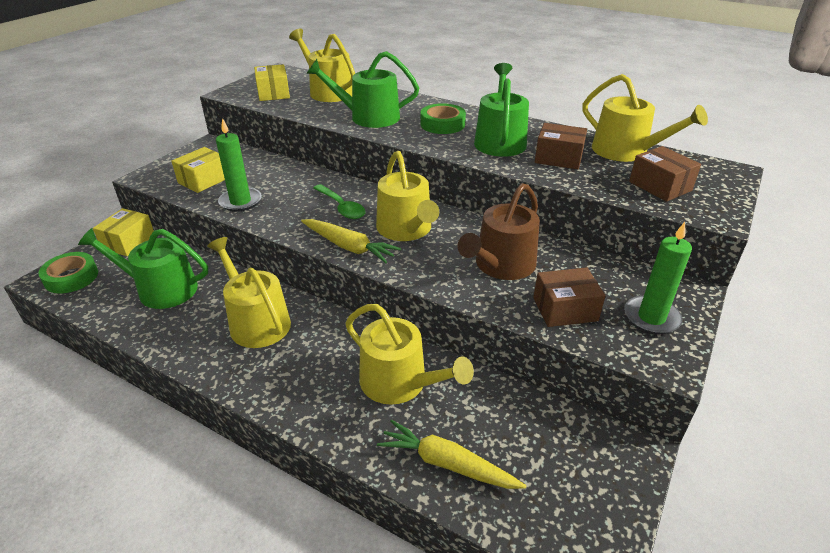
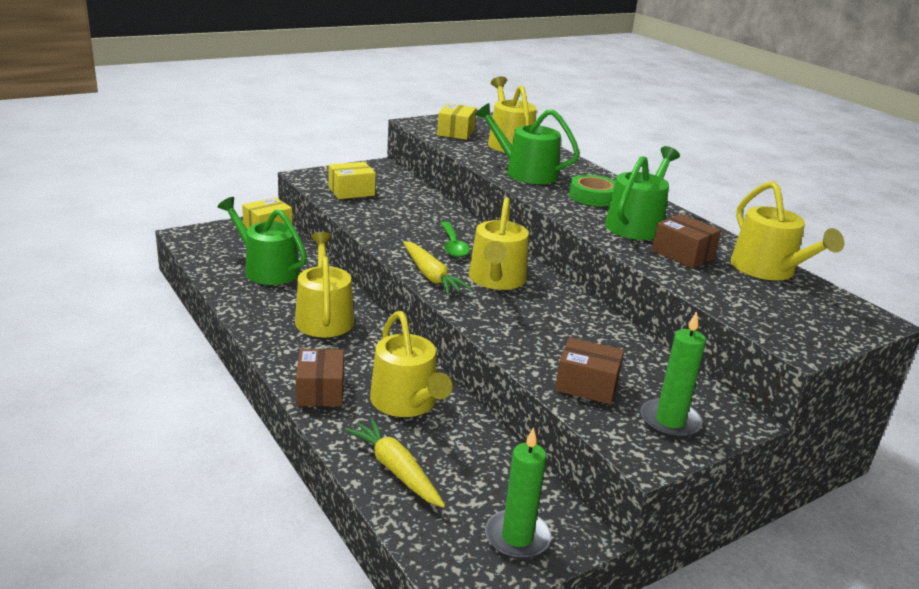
camera: 25 degrees right, 10 degrees down
(71, 277) = (207, 239): green tape -> none
(240, 201) = (368, 216): green candle -> green candle (517, 537)
(501, 265) = (559, 334): brown watering can -> none
(660, 186) = (767, 306): brown box -> brown box (320, 391)

